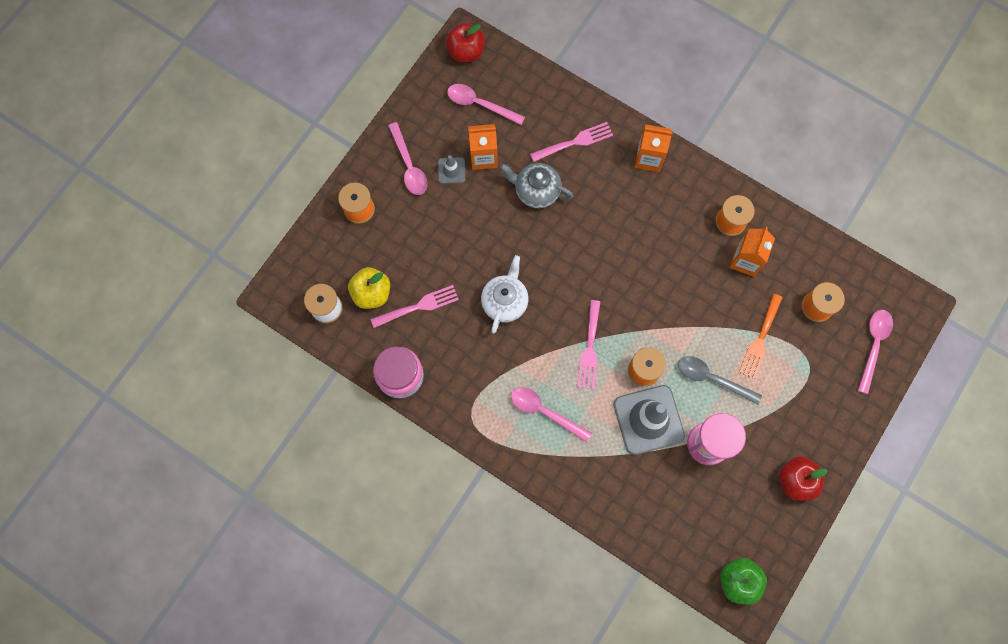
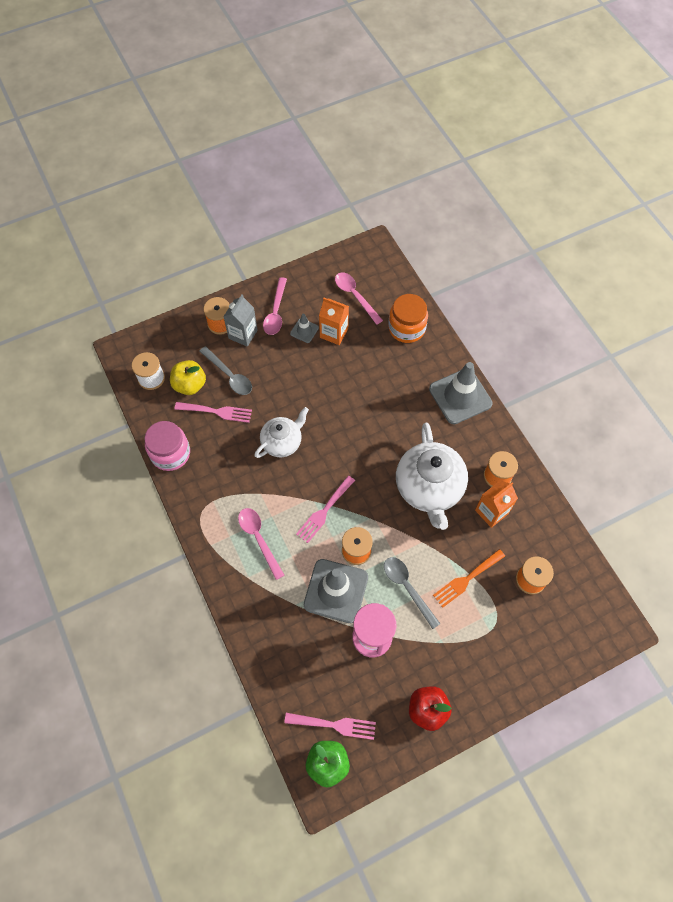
camera: 30 degrees right, 10 degrees down
(390, 208) = (243, 334): none -> grey carton
(406, 261) = (229, 375): none -> grey spoon
(466, 52) = (368, 256): red apple -> none
(536, 191) = (357, 376): grey teapot -> none
(553, 113) = (406, 328): none -> orange jar
(575, 142) = (410, 356): pink fork -> pink fork (334, 725)
(648, 158) = (460, 396): orange carton -> grey traffic cone
(674, 269) = (429, 488): none -> white teapot
(873, 345) = (561, 638): pink spoon -> none

